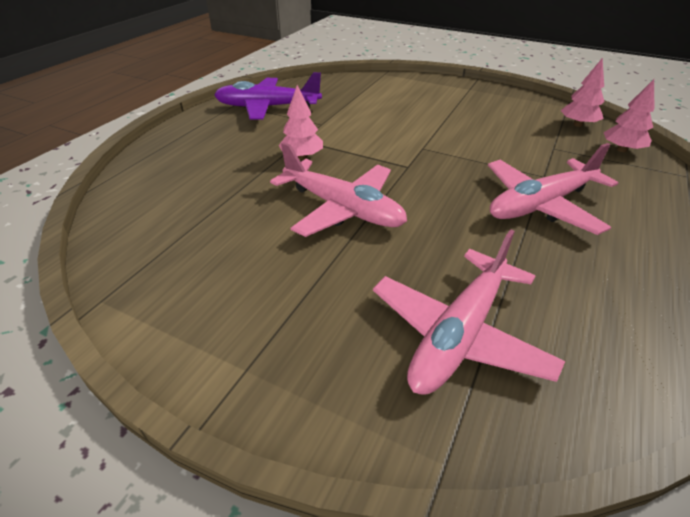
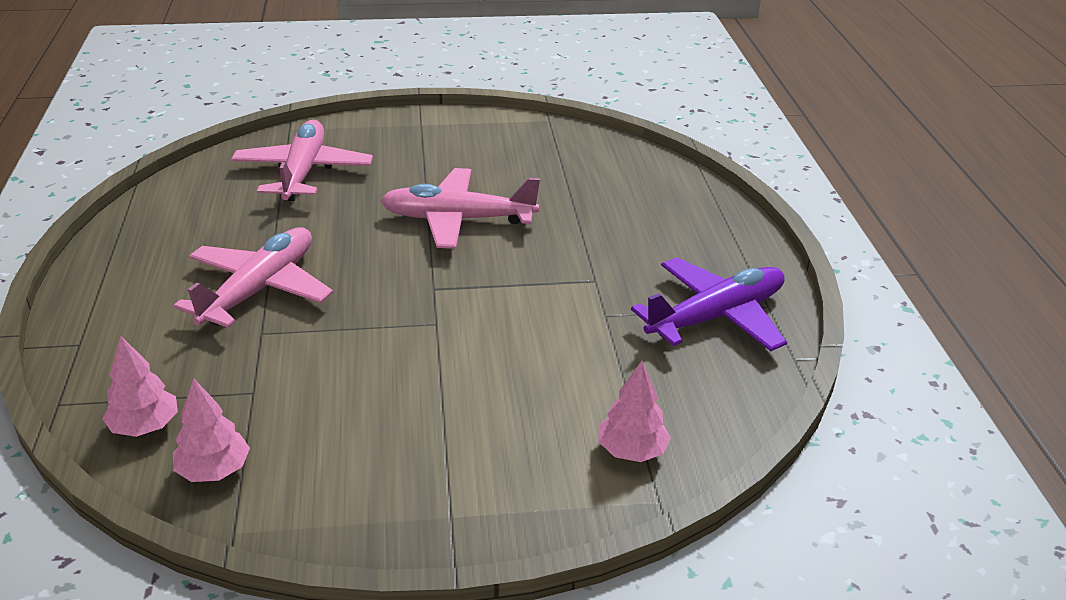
camera: 145 degrees right, 5 degrees down
(302, 157) = (563, 257): pink tree -> pink tree (632, 451)

